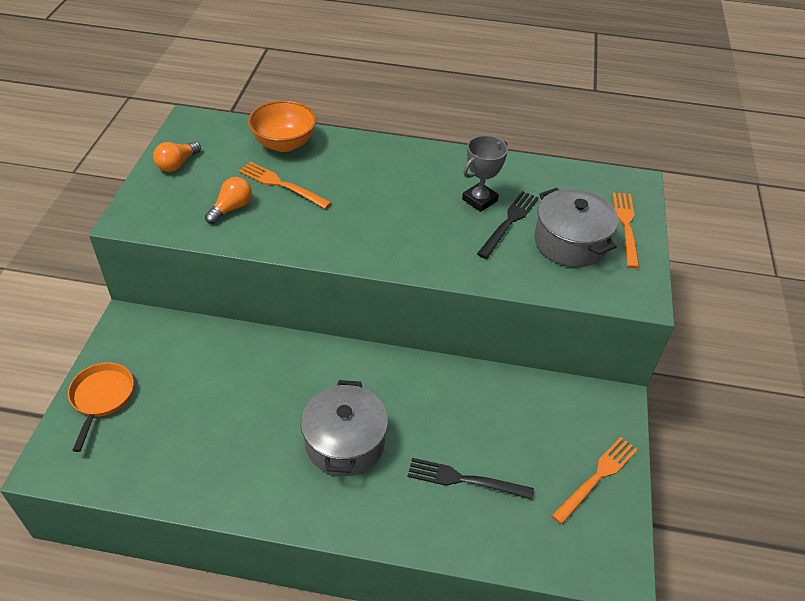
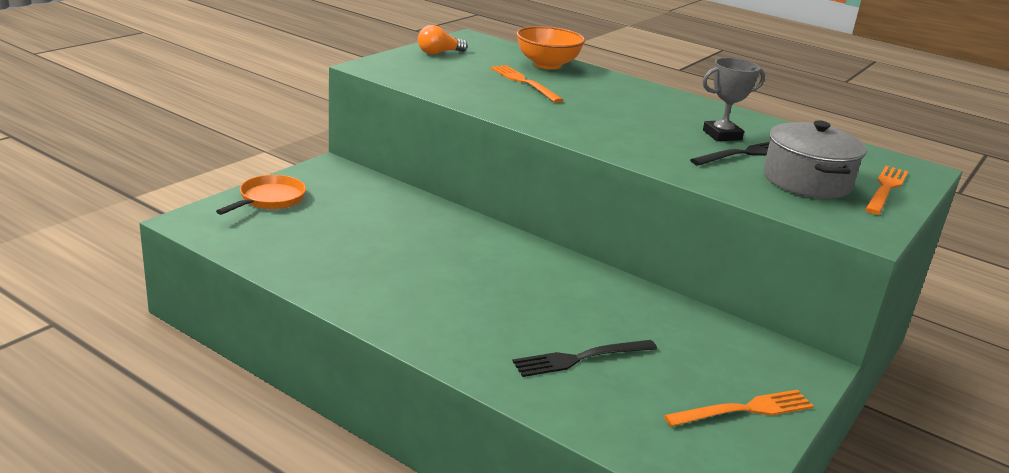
camera: 25 degrees right, 20 degrees down
(231, 208) = (465, 82): orange light bulb -> none
(345, 442) = (471, 293): grey pot -> none
(464, 479) = (580, 358): black fork -> black fork turned 60 degrees counterclockwise

